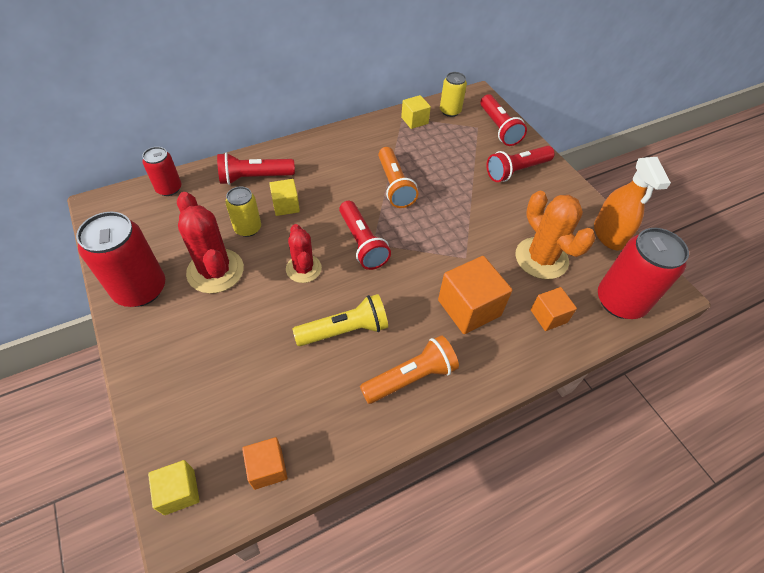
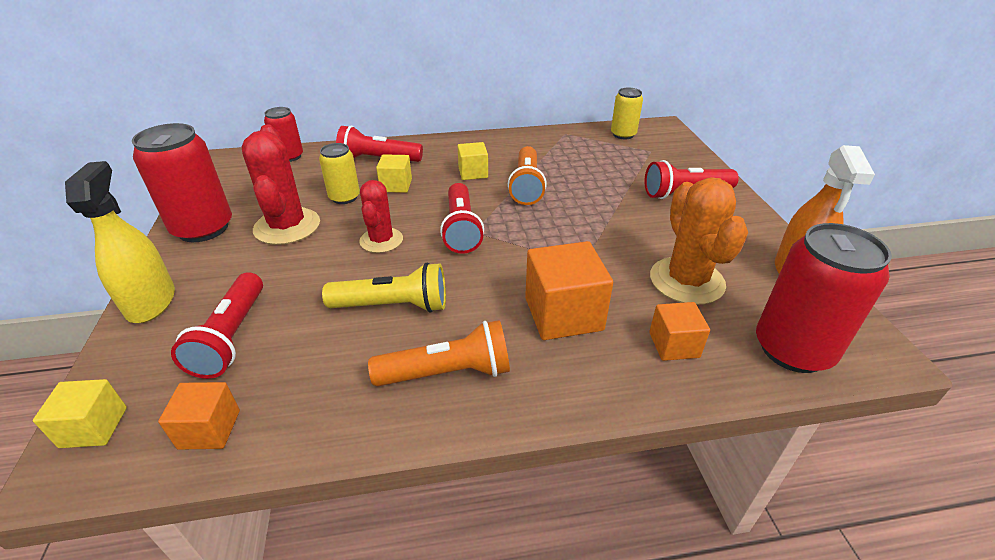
camera: 20 degrees right, 15 degrees down
(146, 375) = (151, 302): none -> yellow spray bottle
(414, 120) = (577, 137): yellow cube -> yellow cube (473, 173)
(498, 128) = (677, 154): red flashlight -> red flashlight (231, 337)

